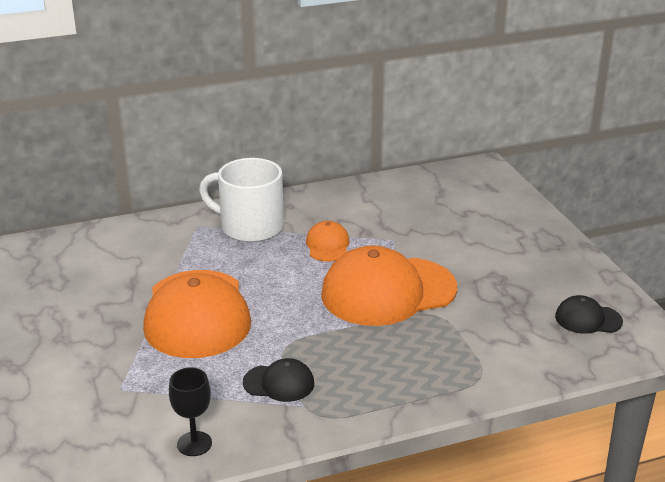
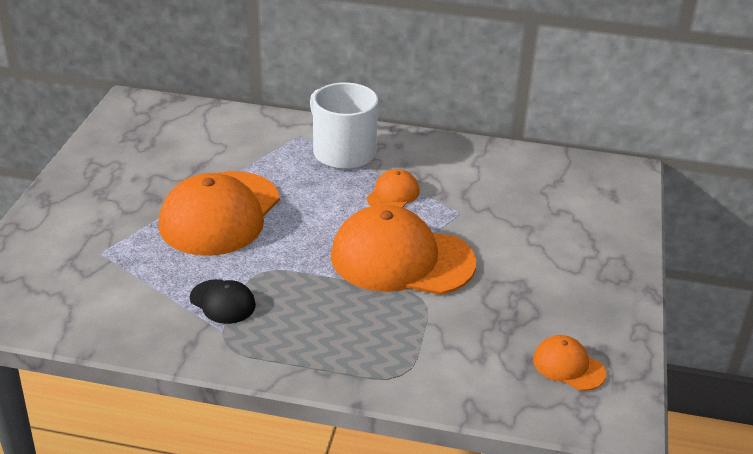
camera: 30 degrees right, 5 degrees up
(194, 444) = (107, 323): black goblet -> none
(588, 319) = (568, 366): black cap -> orange cap

